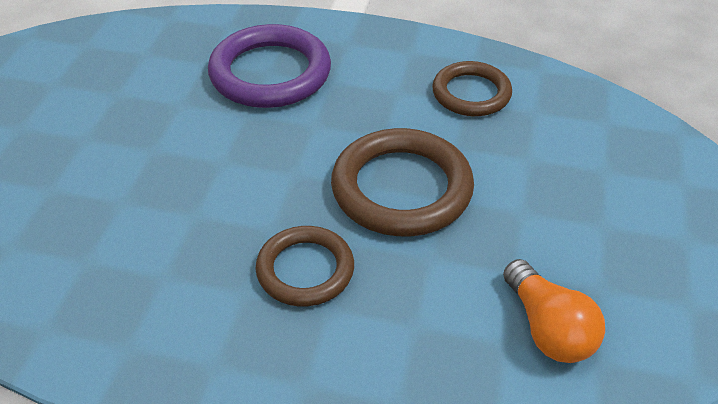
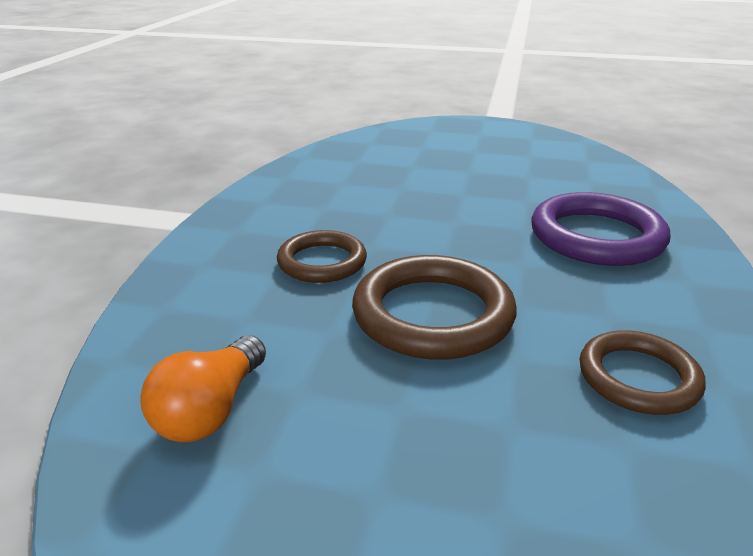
camera: 90 degrees right, 15 degrees down
(548, 328) = (210, 410): orange light bulb -> orange light bulb turned 45 degrees counterclockwise

